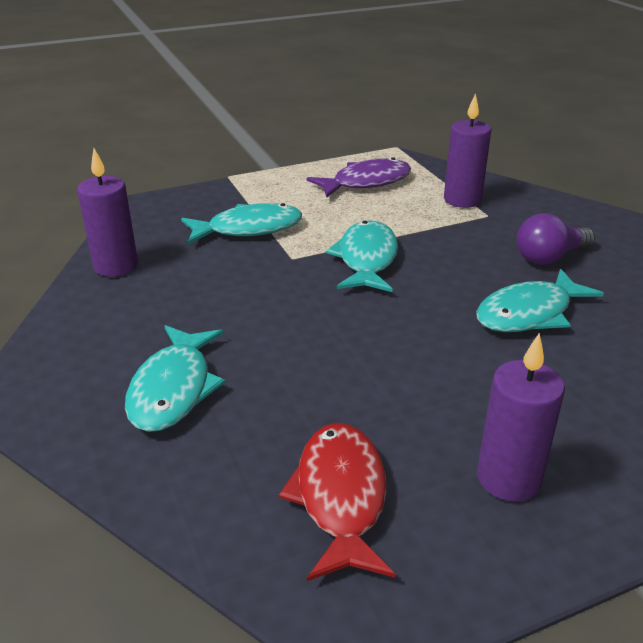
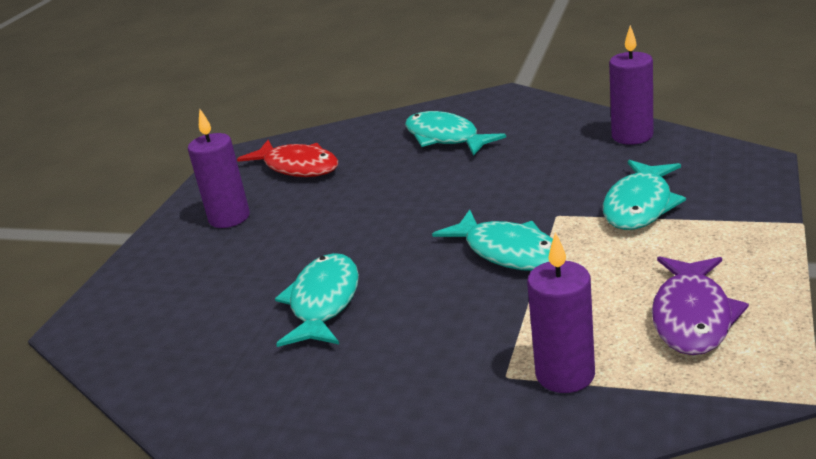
camera: 135 degrees right, 5 degrees down
(549, 257) = (374, 368): purple light bulb -> none

